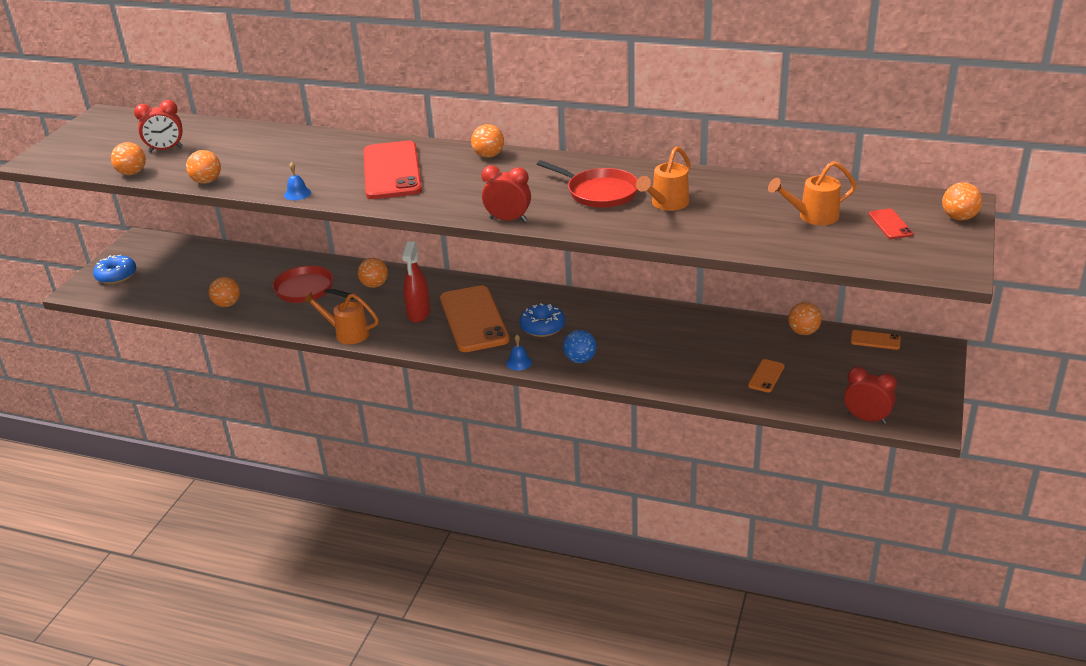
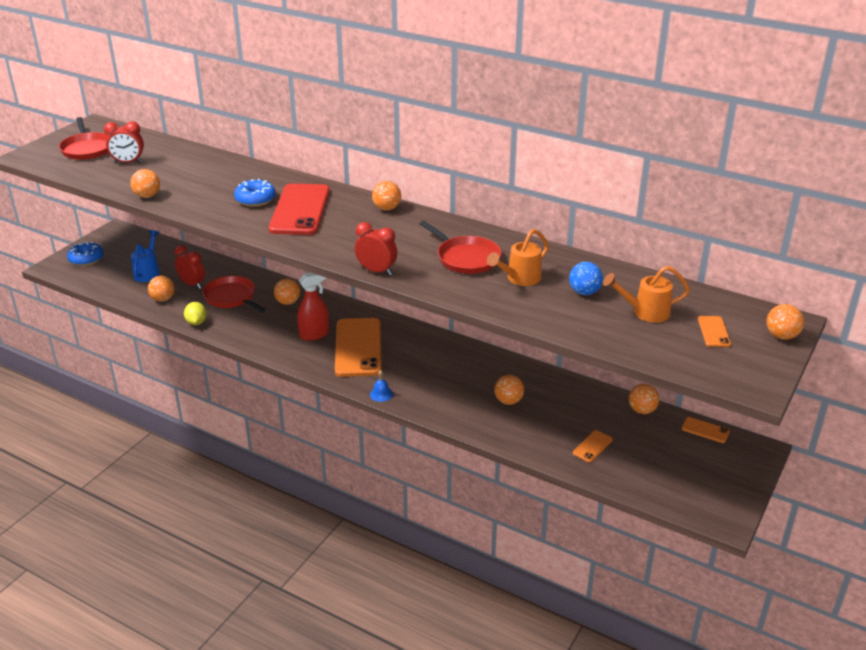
camera: 10 degrees right, 0 degrees up
(108, 142) = (87, 149): none -> red pan
(132, 173) = (93, 179): orange ball -> orange ball (508, 401)
(197, 279) = (148, 272): none -> blue watering can
(277, 323) = (196, 322): none -> yellow lemon
(297, 194) = (214, 218): blue bell -> none
(347, 333) = (249, 342): orange watering can -> none
(419, 314) = (314, 334): red spray bottle -> red spray bottle turned 135 degrees counterclockwise
(542, 327) = (413, 365): blue donut -> blue donut (255, 199)
(580, 359) = (434, 401): blue ball -> blue ball (584, 292)
(866, 419) = (668, 504): red clock -> red clock (192, 284)
(890, 224) = (714, 332): red phone -> orange phone

